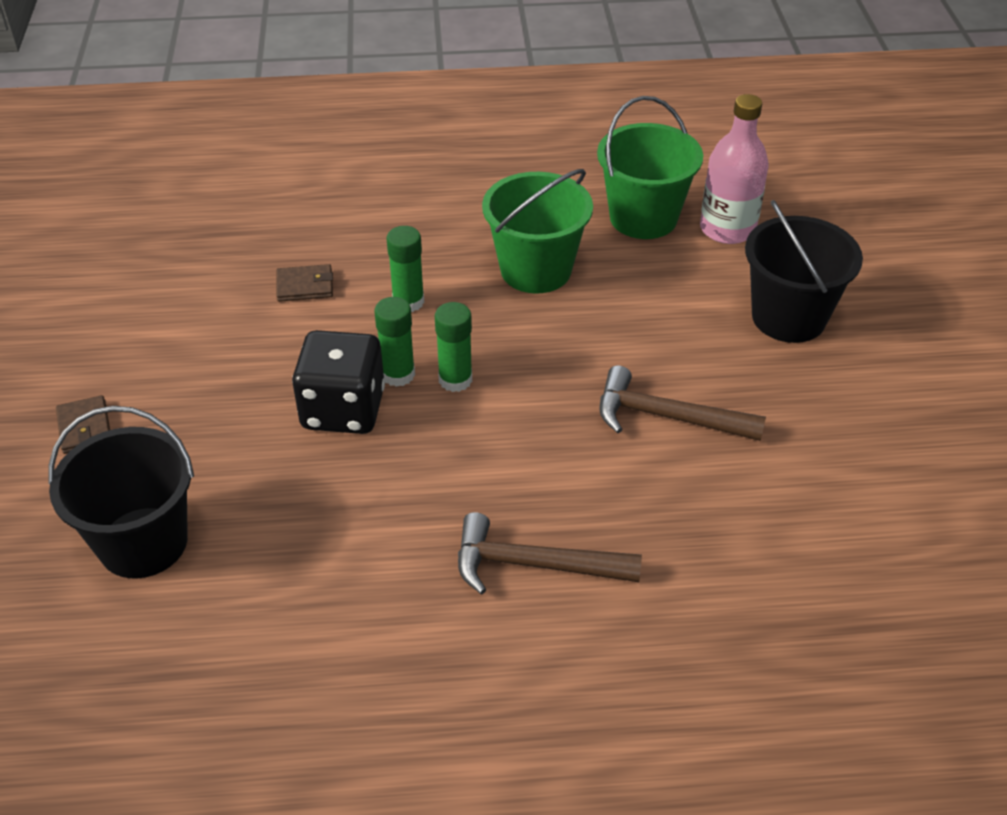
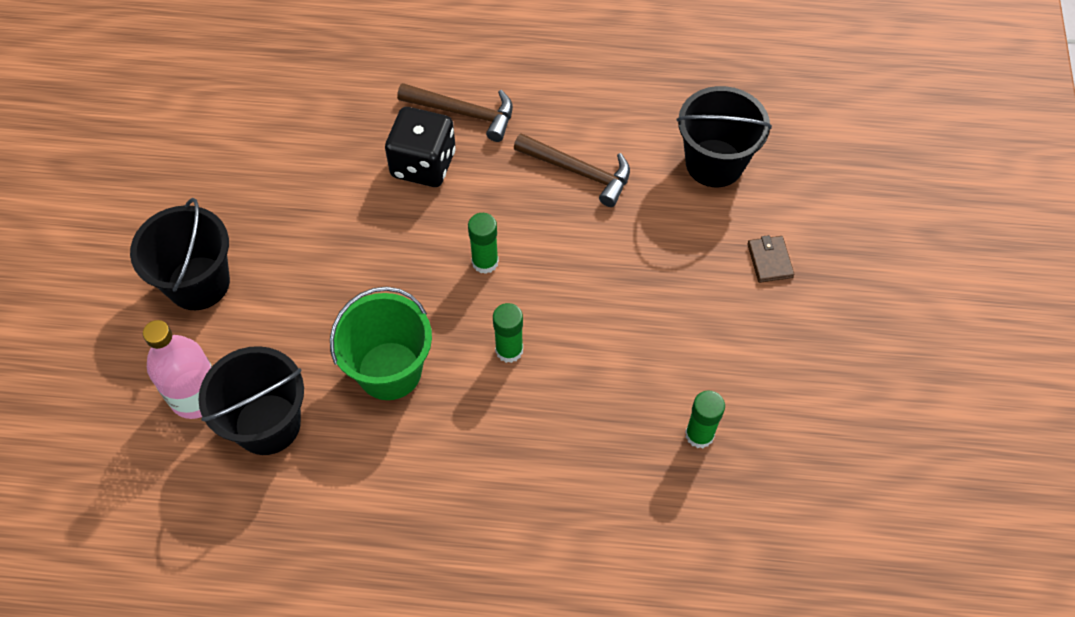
camera: 170 degrees left, 15 degrees up
(305, 286) = (598, 384): brown wallet -> none
(343, 409) = (574, 247): black dice -> black dice (423, 164)
(398, 374) = (528, 274): green glue stick -> green glue stick (699, 435)
(643, 218) = (267, 424): green bucket -> black bucket
(668, 417) = (336, 205): brown hammer -> brown hammer (578, 171)

